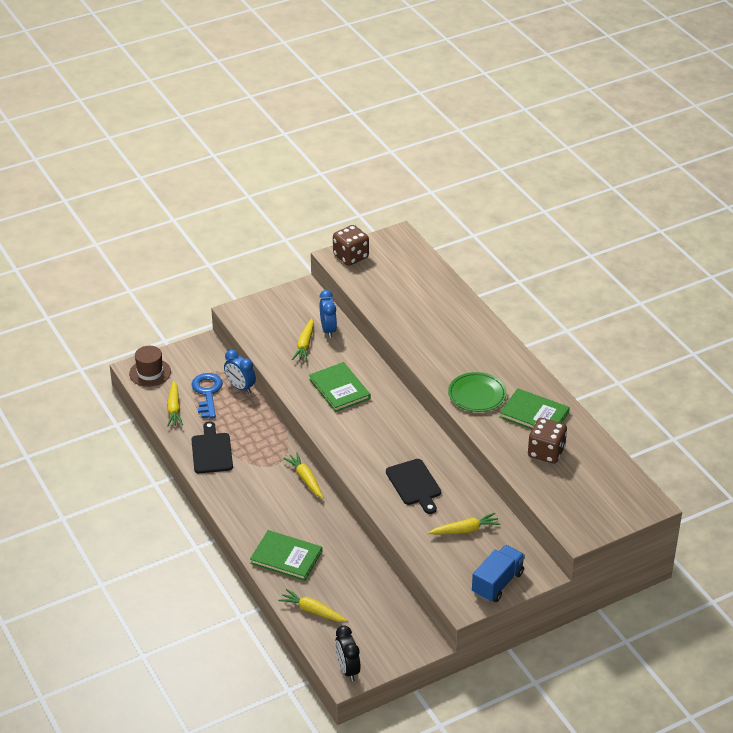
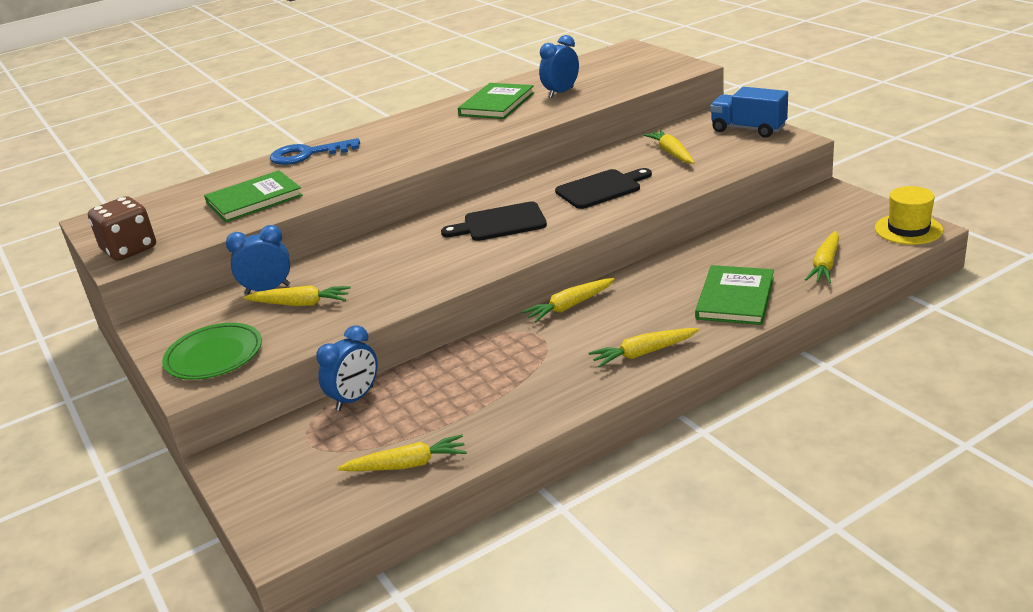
camera: 90 degrees left, 10 degrees down
(150, 373) = (297, 517): brown hat -> none
(207, 393) = (366, 432): blue key -> blue key (307, 154)
(212, 451) = (519, 402): black cutting board -> black cutting board (500, 223)
(239, 506) = (643, 353): none -> yellow carrot
(339, 389) = (411, 262): green book -> green book (254, 200)
(347, 669) = (908, 229): black clock -> yellow hat
(477, 395) = (463, 134): green plate -> green plate (214, 356)
(546, 452) = (561, 92): brown dice -> blue clock

